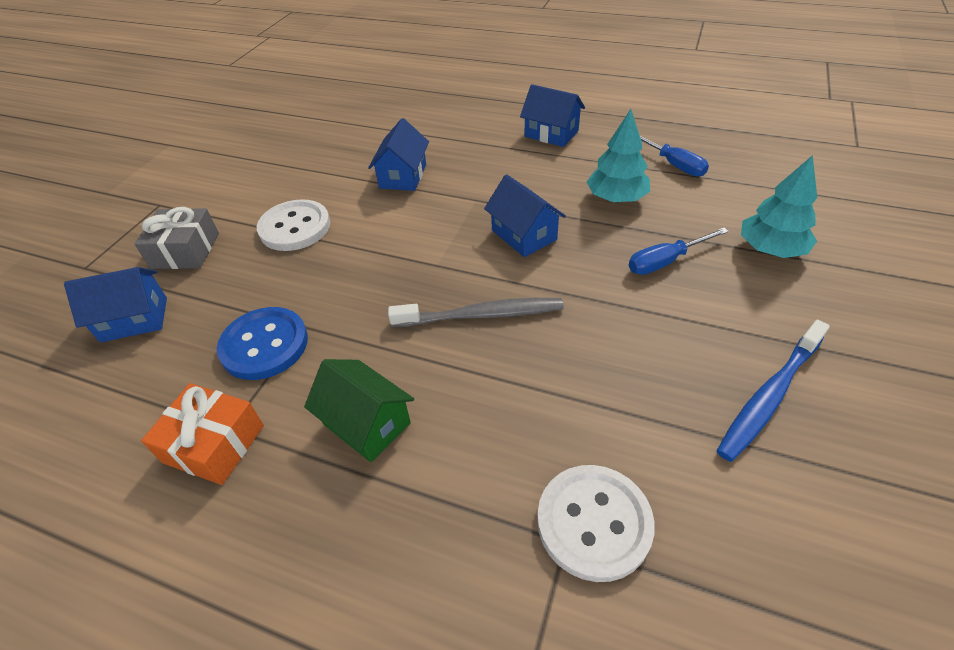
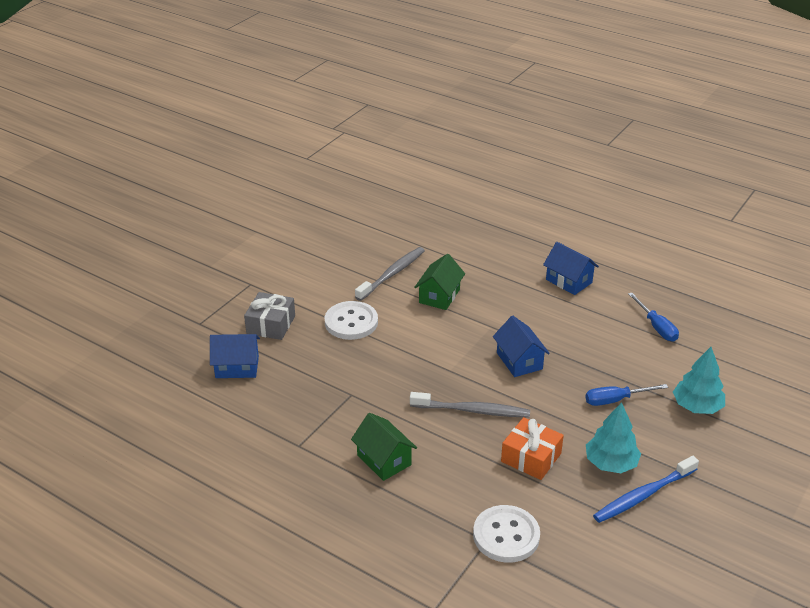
camera: 10 degrees right, 10 degrees down
(214, 444) = (289, 452): orange gift -> orange gift (531, 457)
(264, 345) = (323, 401): blue button -> none
(340, 162) = (392, 274): none -> grey toothbrush
(403, 176) = (439, 296): blue house -> green house
(616, 198) = (599, 346): turquoise tree -> turquoise tree (611, 463)

